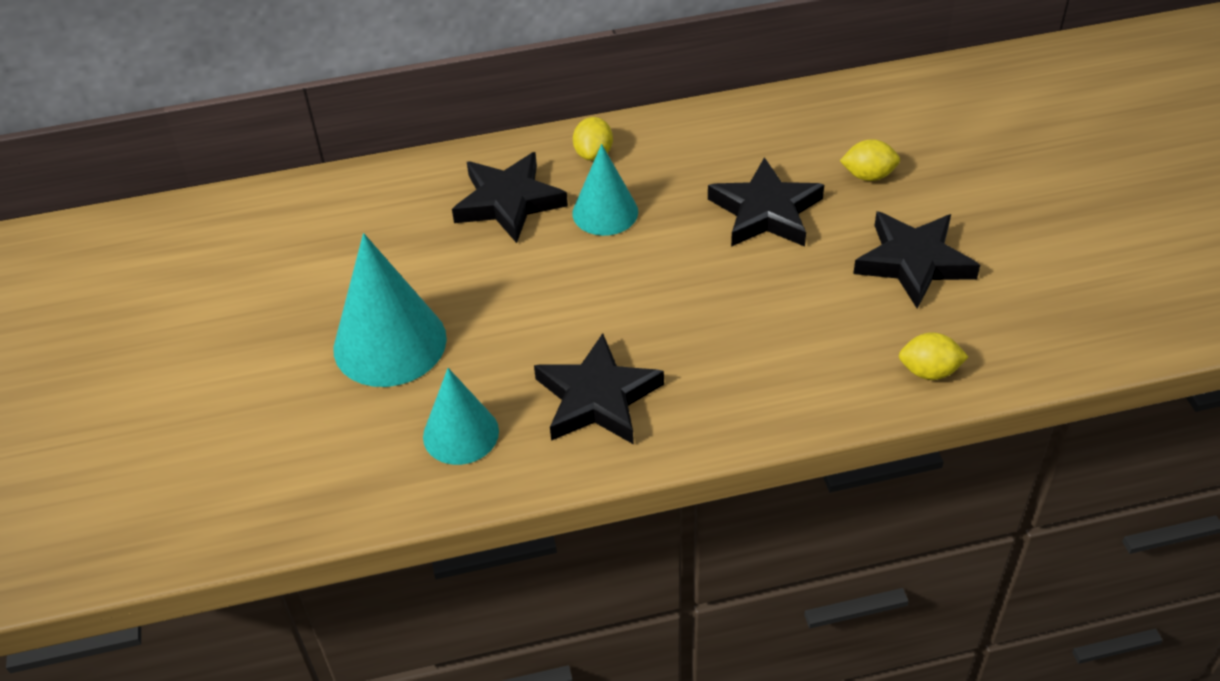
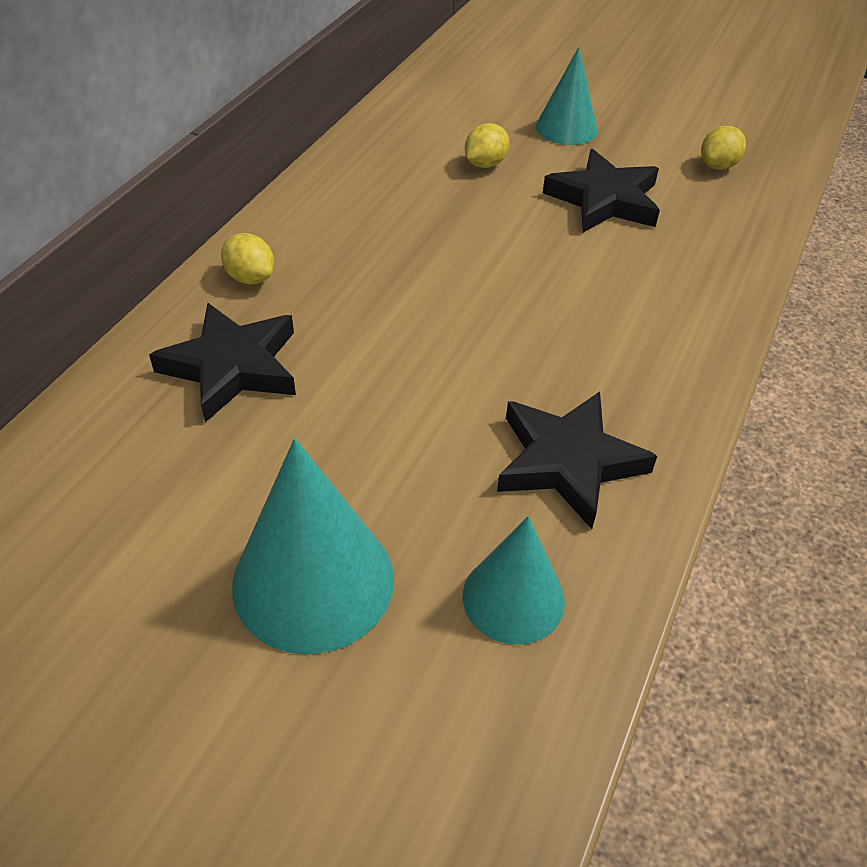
camera: 55 degrees left, 0 degrees up
(605, 212) = (335, 315): turquoise cone -> turquoise cone (566, 128)
(765, 211) = (457, 231): black star -> none
(929, 371) = (727, 260): yellow lemon -> yellow lemon (718, 166)

